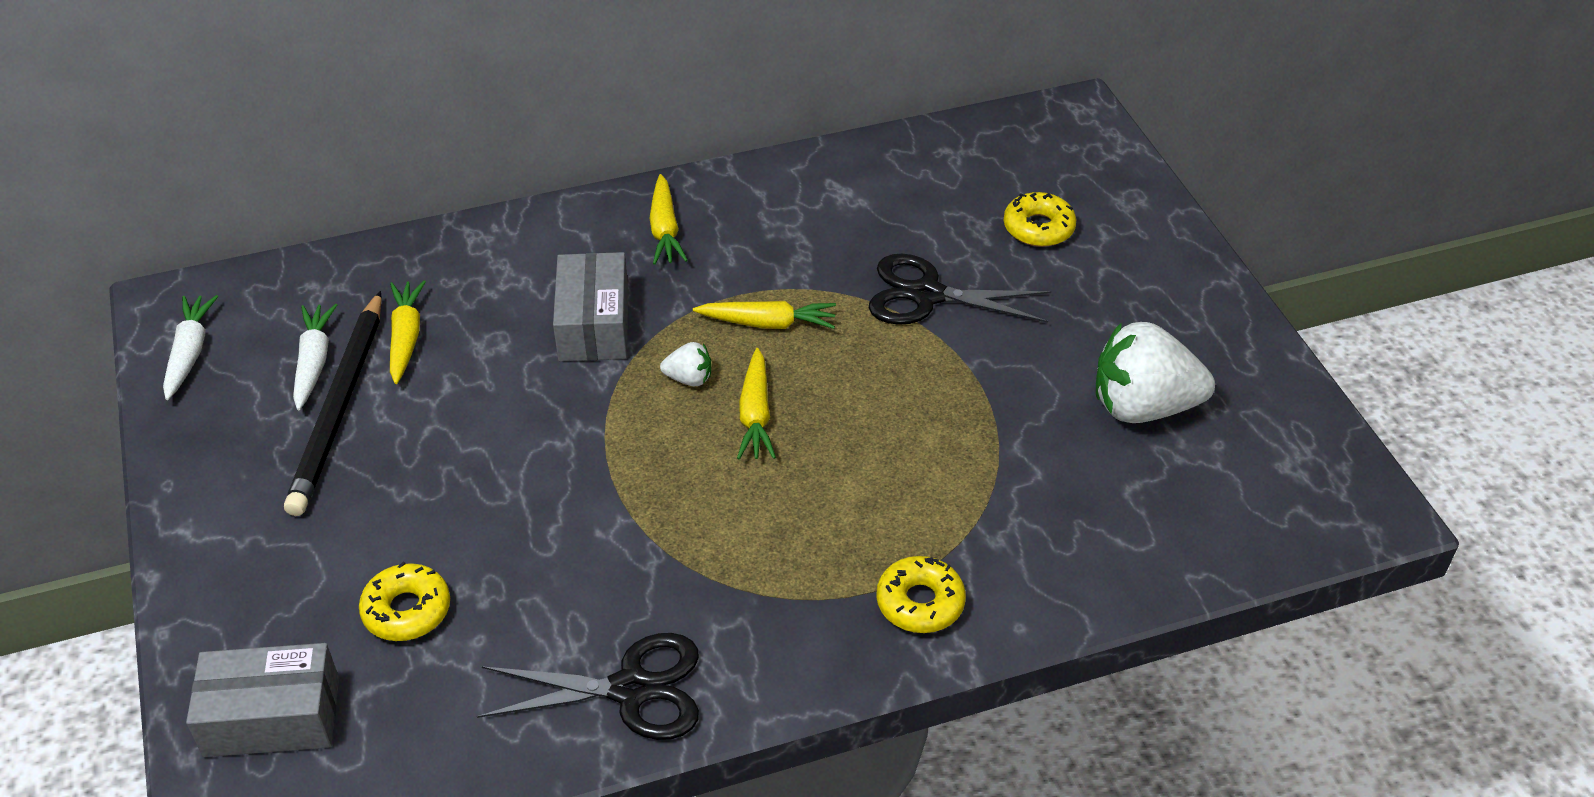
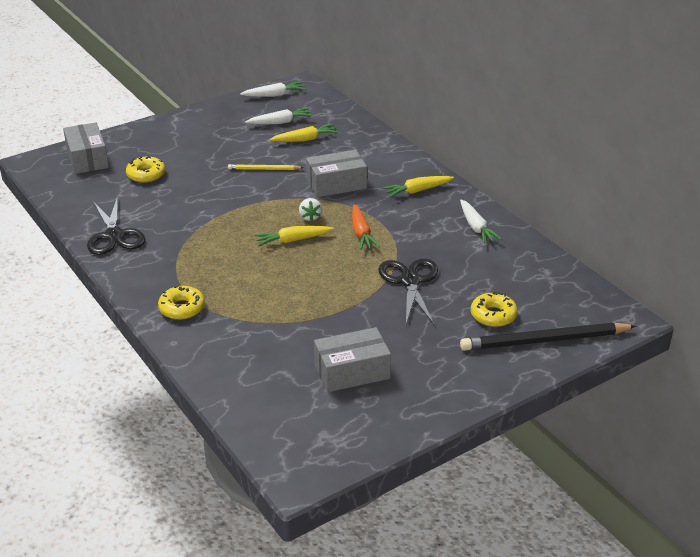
camera: 75 degrees right, 10 degrees down
(340, 407) = (255, 134): black pencil -> black pencil (544, 341)
(487, 416) = (264, 169): none -> yellow pencil
(768, 323) = (361, 233): yellow carrot -> orange carrot
(803, 190) = (476, 227): none -> white carrot
(1143, 407) = (352, 371): white strawberry -> grey box

